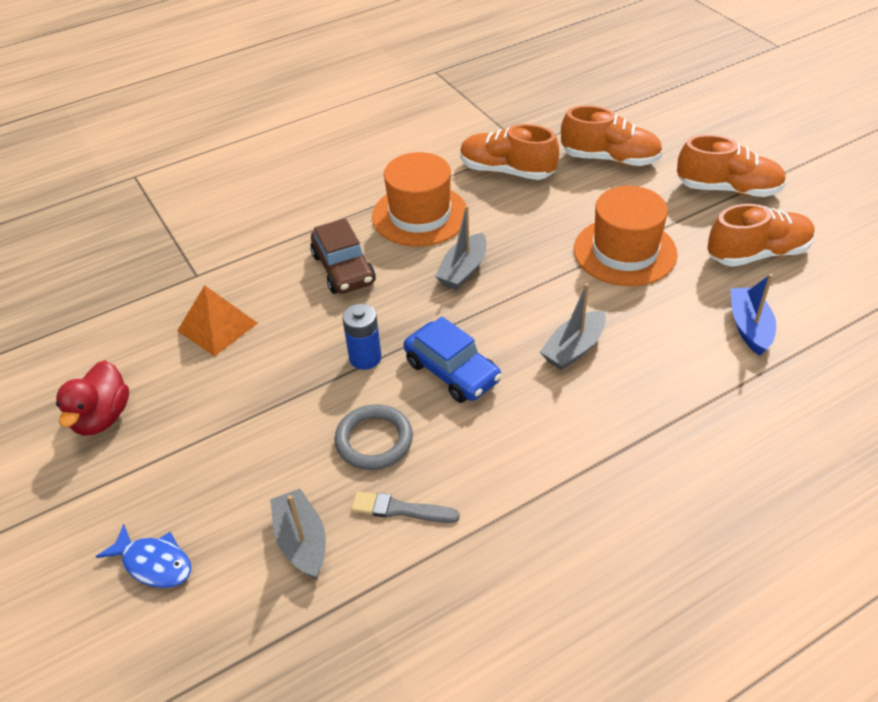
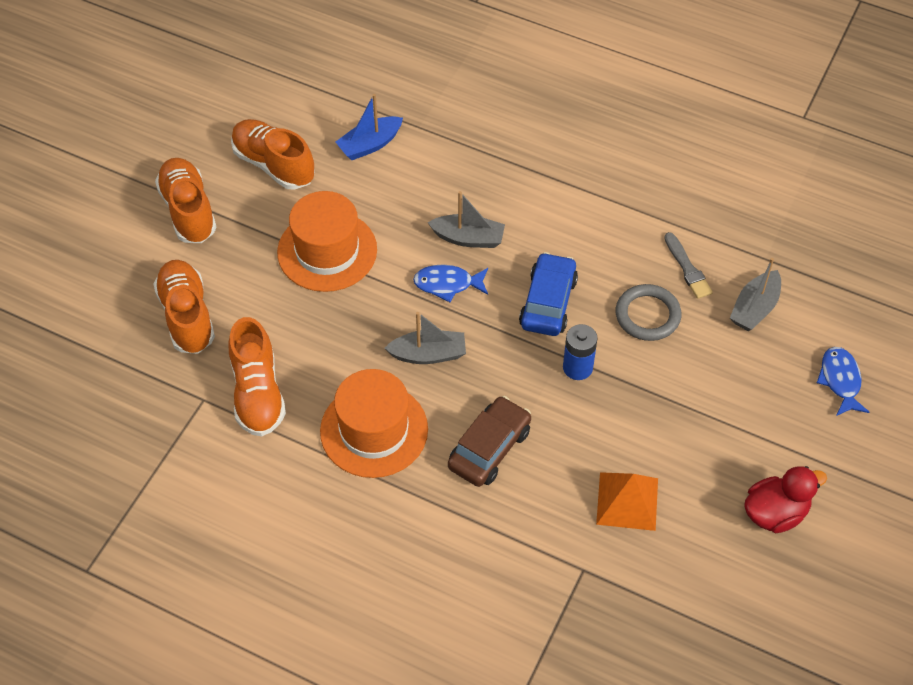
camera: 125 degrees left, 10 degrees up
(529, 312) = (447, 284): none -> blue fish

